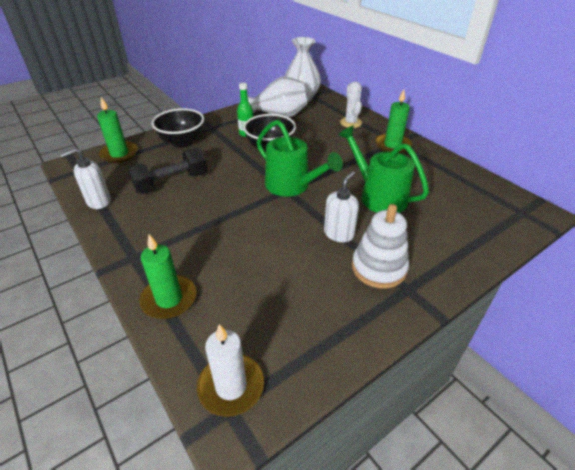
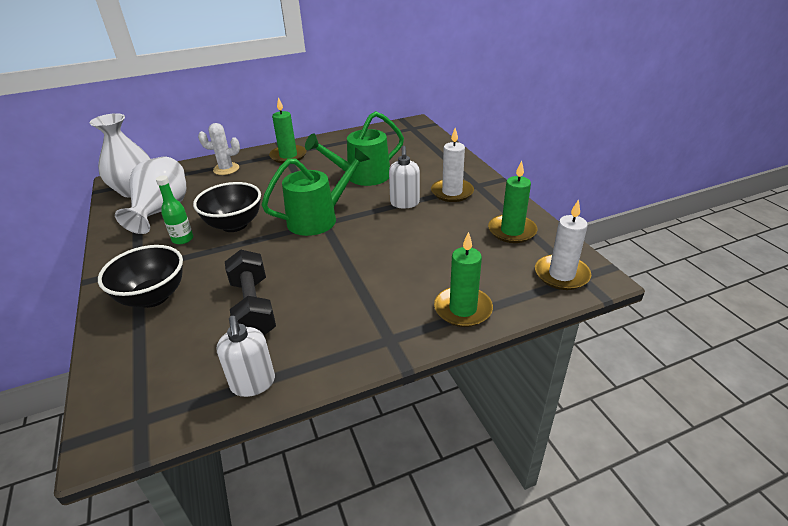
camera: 75 degrees left, 5 degrees down
(119, 154) = (128, 368): green candle -> green candle (512, 231)
(339, 234) = (404, 203): white soap dispenser -> white soap dispenser turned 135 degrees counterclockwise
(379, 268) = (452, 192): white stacking toy -> white candle

